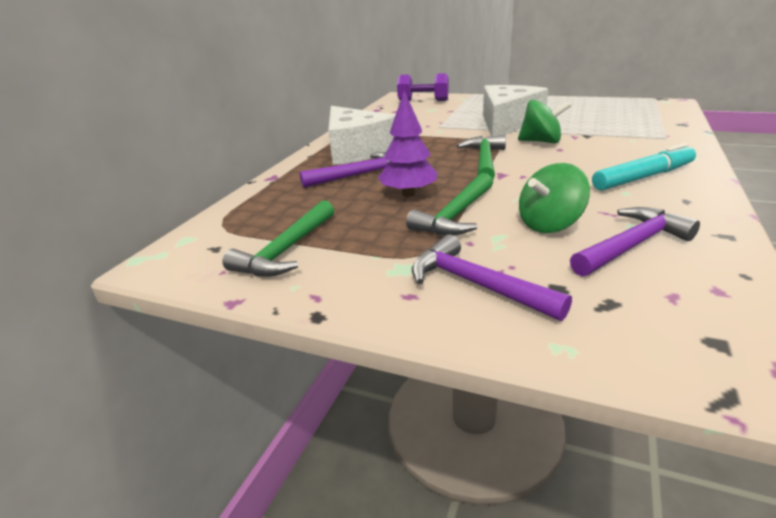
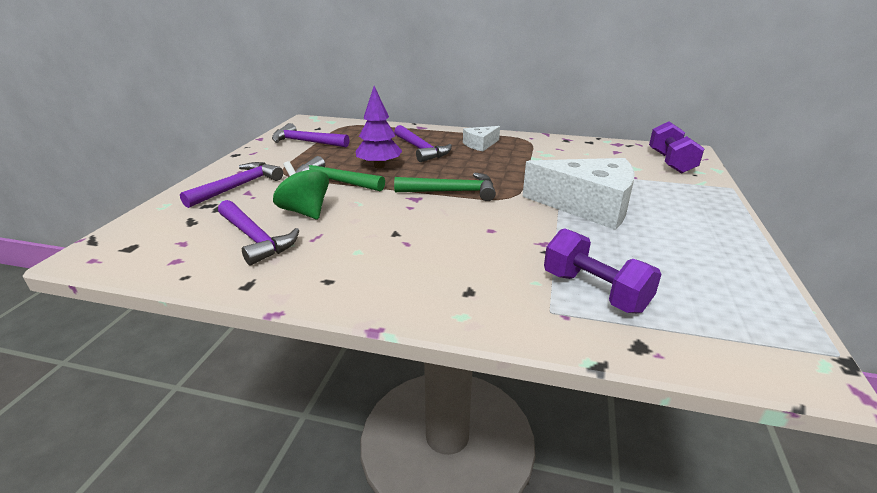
camera: 80 degrees right, 0 degrees up
(286, 250) = (306, 142): green hammer -> purple hammer
(356, 150) = (480, 144): white cheese -> white cheese, size x0.50
(541, 141) = (516, 221): green spinning top -> none
(633, 128) = (594, 291): none -> purple dumbbell
(643, 177) = (395, 267): turquoise marker -> none

